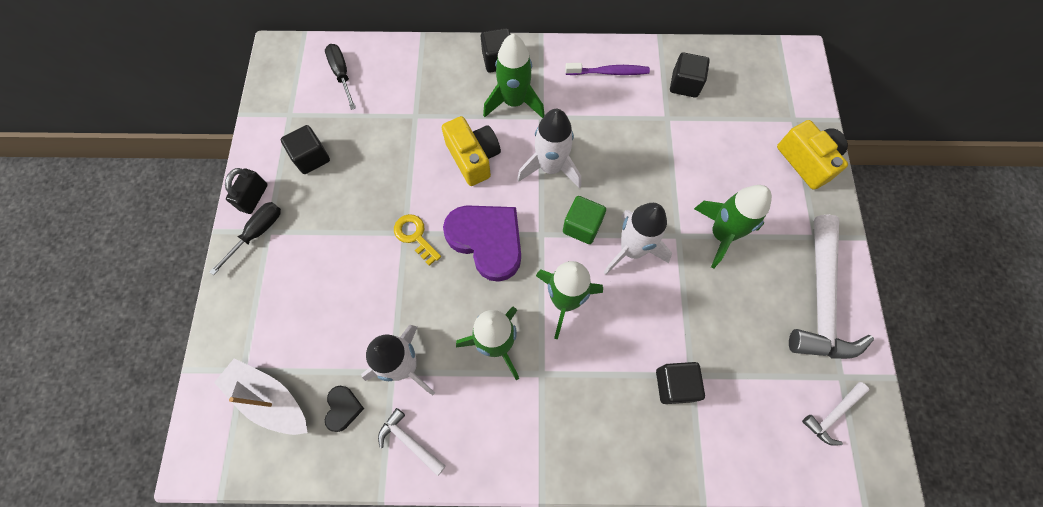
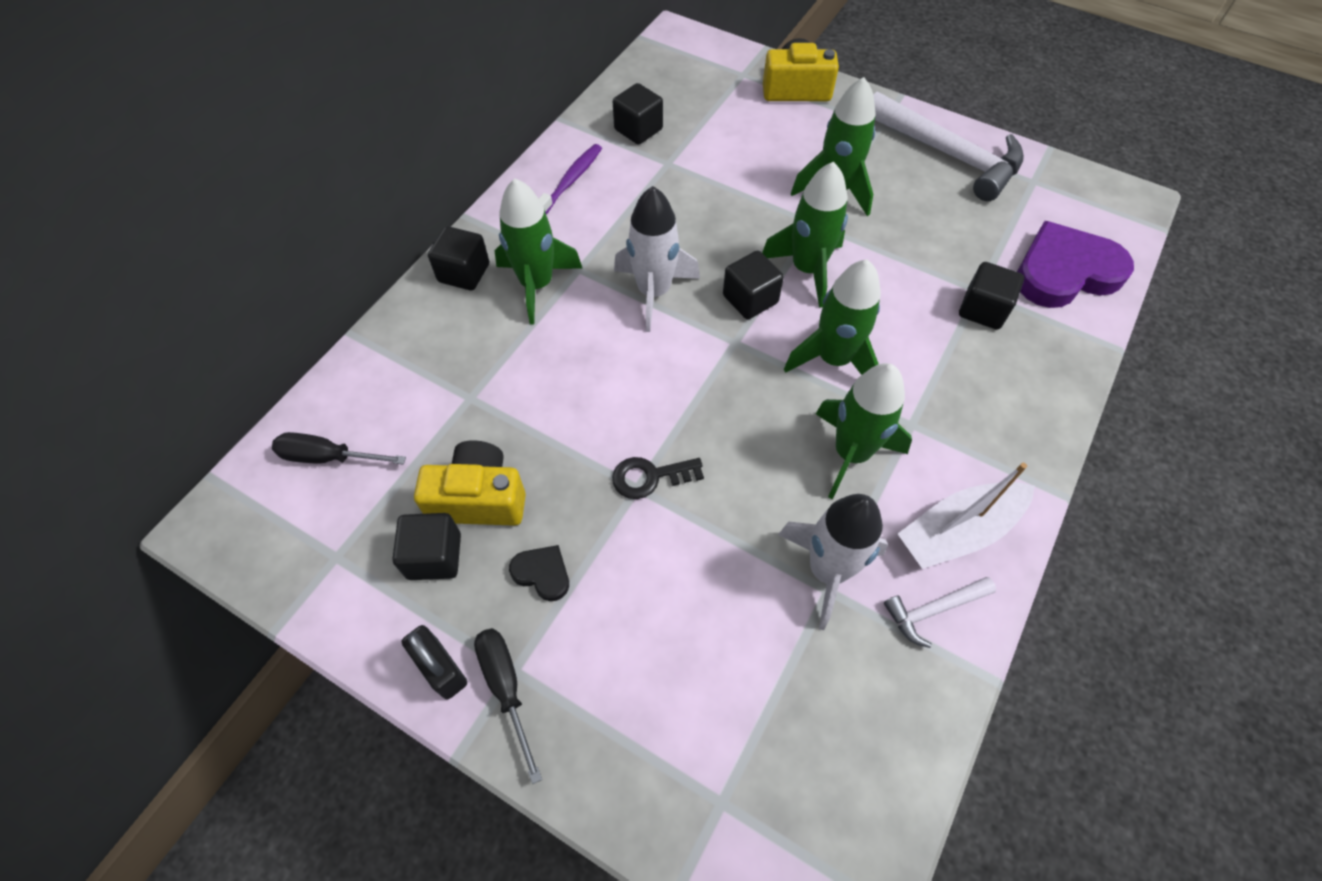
camera: 60 degrees left, 10 degrees down
(270, 399) = (788, 778): white boat -> white boat (958, 531)
(343, 408) = (850, 677): black heart -> black heart (542, 573)
(415, 236) = (650, 477): yellow key -> black key
(473, 157) = (583, 362): yellow camera -> yellow camera (479, 498)
(487, 241) = (708, 400): purple heart -> purple heart (1065, 271)
(582, 226) = (750, 299): green cube -> black cube
(632, 249) = (807, 269): white rocket -> green rocket
(832, 415) = (1068, 206): white hammer -> none

